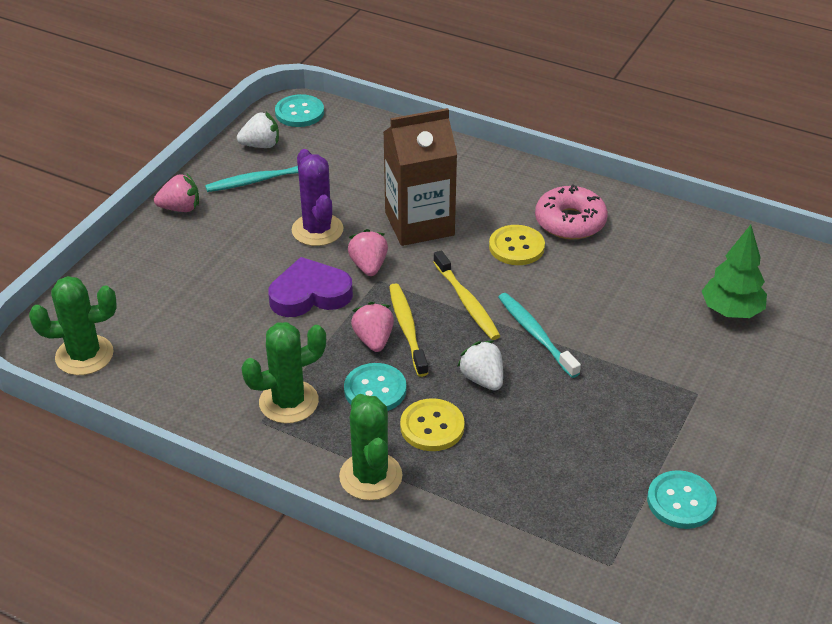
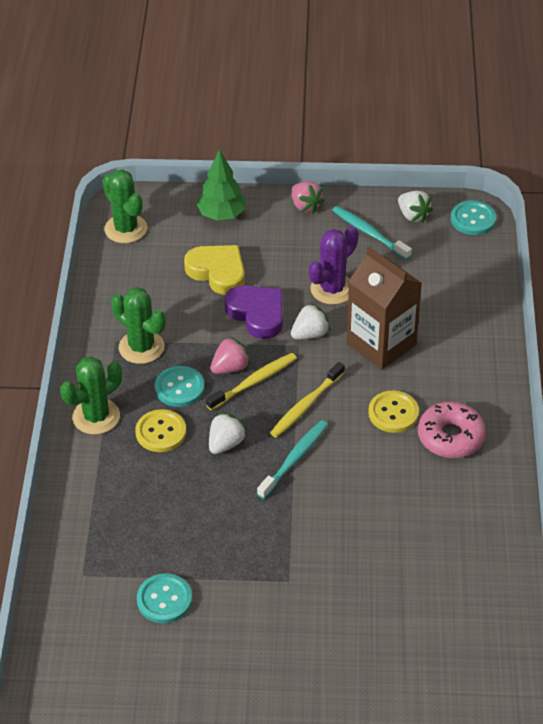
camera: 65 degrees right, 5 degrees up
(221, 303) = (217, 272): none -> yellow heart
(368, 266) = (310, 334): pink strawberry -> white strawberry
(731, 311) = (403, 578): green tree -> green tree (221, 215)

